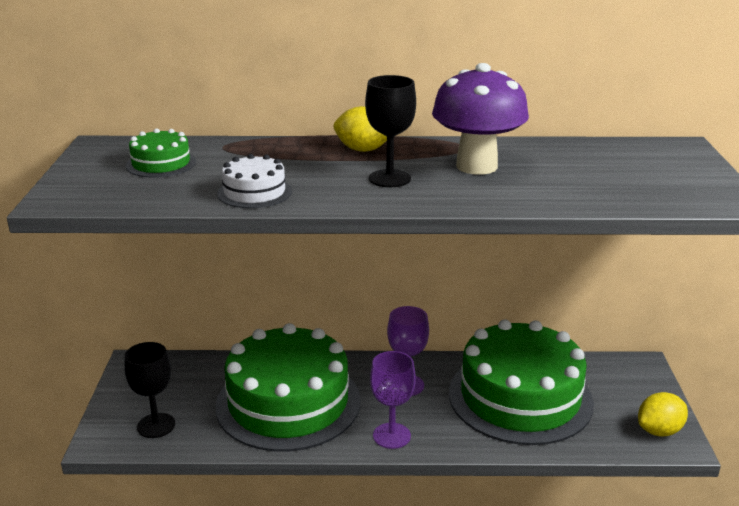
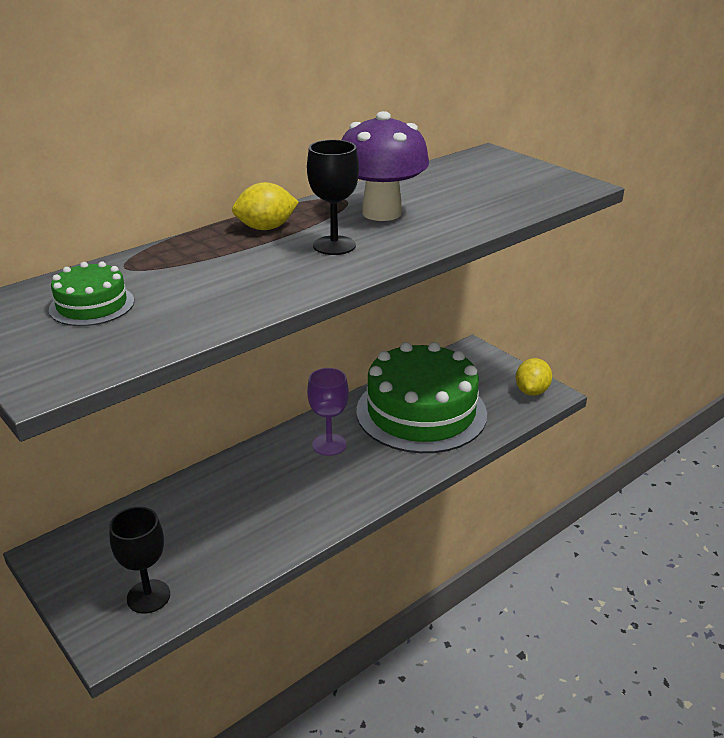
camera: 40 degrees left, 5 degrees up
(254, 192) = (241, 298): white cake -> none
(288, 402) = (249, 509): green cake -> none
(391, 436) = (365, 490): purple goblet -> none

